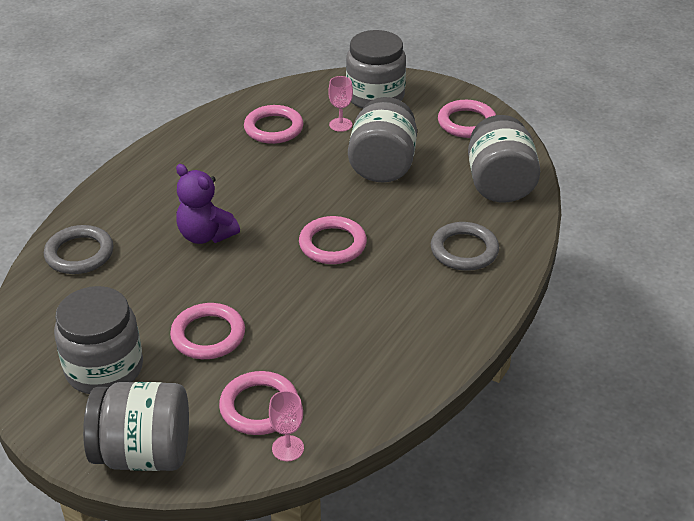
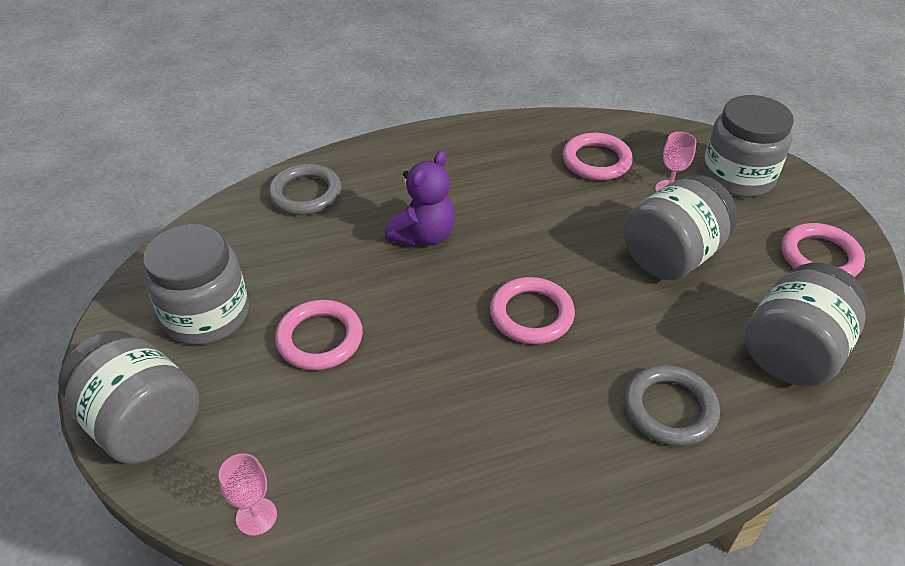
camera: 40 degrees right, 5 degrees up
(206, 235) = (423, 235): purple teddy bear -> purple teddy bear turned 135 degrees counterclockwise
(259, 407) = (281, 448): pink ring -> none

